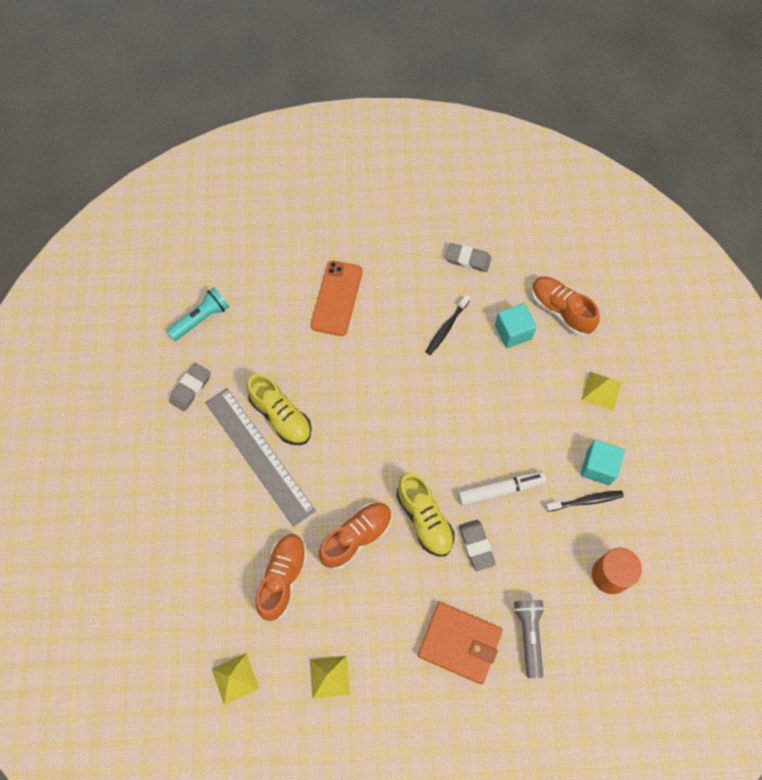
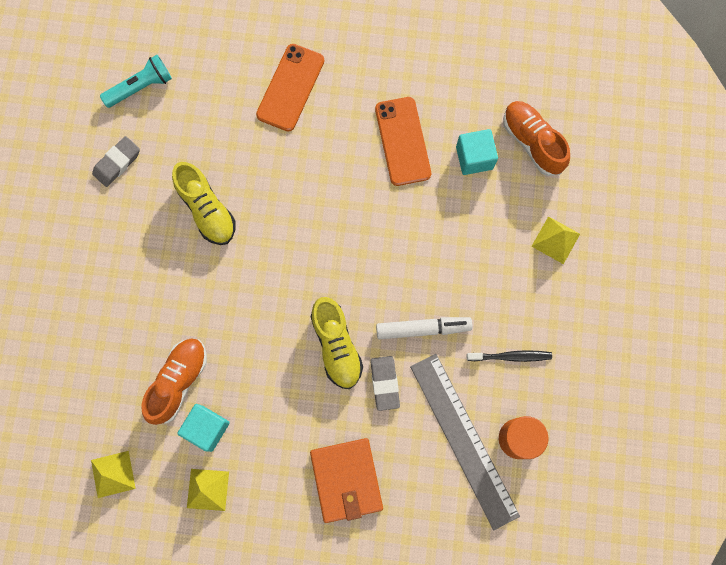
camera: 10 degrees right, 10 degrees up
(259, 455) = (176, 248): grey ruler -> grey ruler (464, 440)
(356, 537) = (262, 352): orange shoe -> none
(446, 328) = (403, 141): black toothbrush -> orange phone
(459, 643) = (346, 480): orange wallet -> orange wallet turned 45 degrees clockwise
(468, 259) = (442, 66): grey eraser -> none
(529, 635) = (419, 485): grey flashlight -> none
(598, 467) = (532, 322): turquoise cube -> turquoise cube (207, 428)

